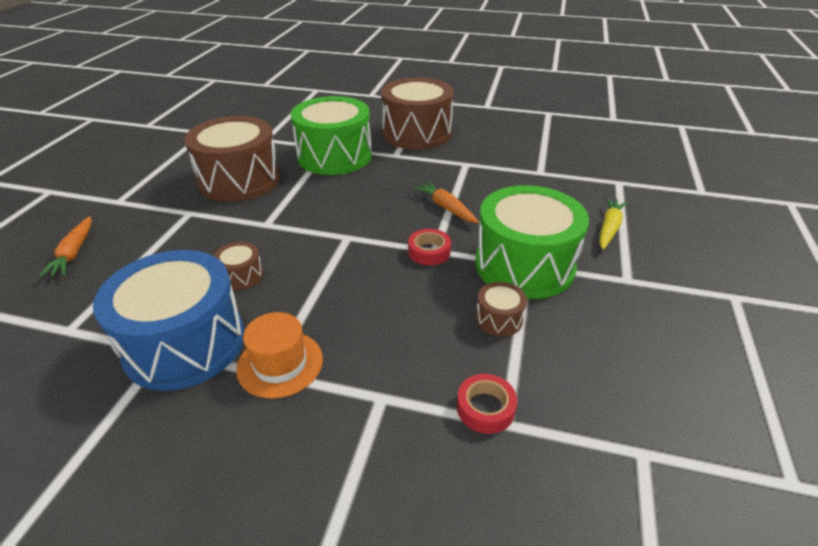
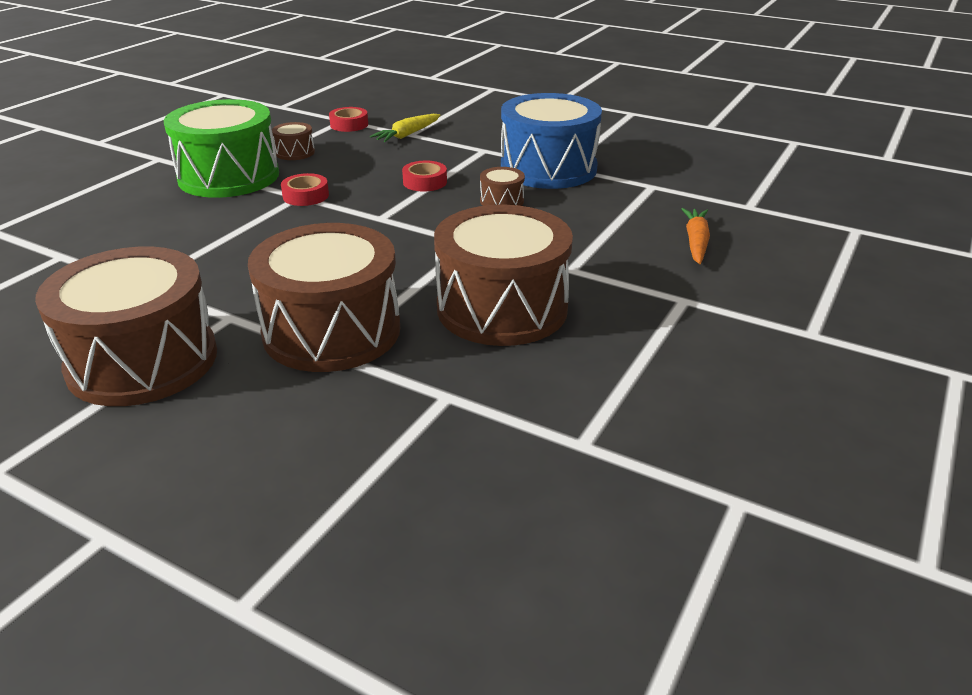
camera: 165 degrees left, 5 degrees down
(280, 364) = (474, 152): orange hat -> none
(325, 291) = (425, 182): none -> red tape
(334, 156) = (332, 331): green drum -> brown drum
(446, 207) = (242, 231): orange carrot -> none
(609, 228) = (100, 191): yellow carrot -> yellow carrot (407, 135)

